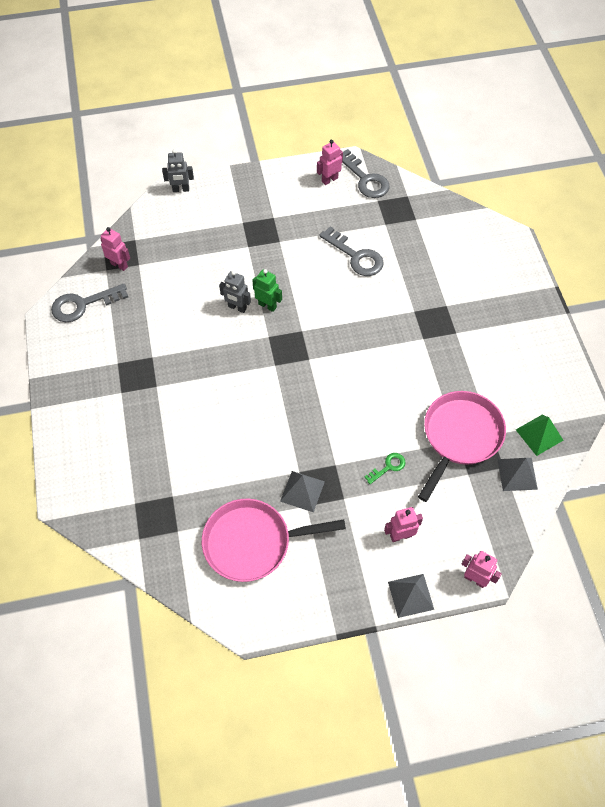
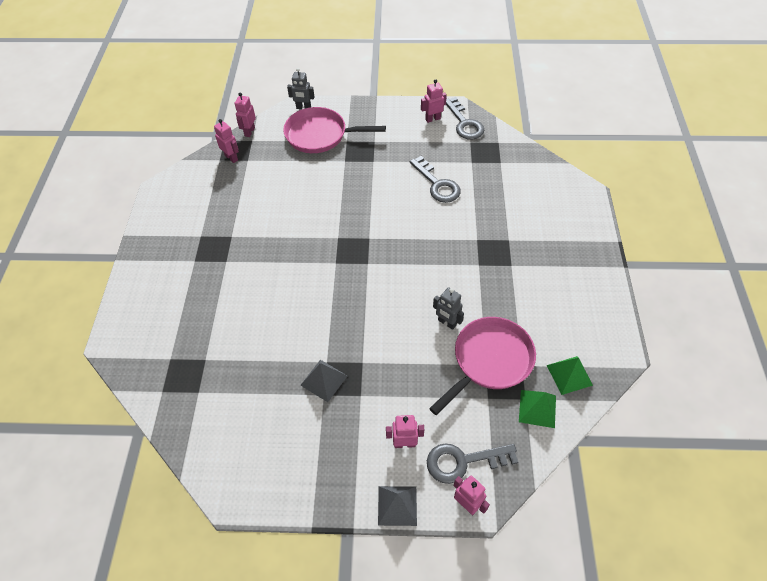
camera: 15 degrees right, 5 degrees down
(83, 304) = (190, 184): grey key -> grey key (463, 461)
(128, 229) = (249, 132): none -> pink robot
(237, 307) = (318, 209): grey robot -> grey robot (447, 323)
(252, 542) = (262, 418): pink pan -> pink pan (320, 135)
(267, 305) = (345, 211): green robot -> none
(388, 467) = (412, 375): green key -> none
(517, 474) = (537, 408): grey pyramid -> green pyramid

